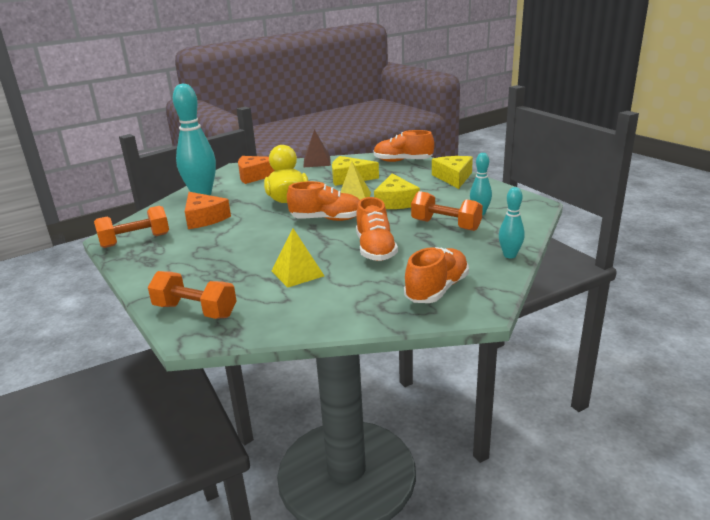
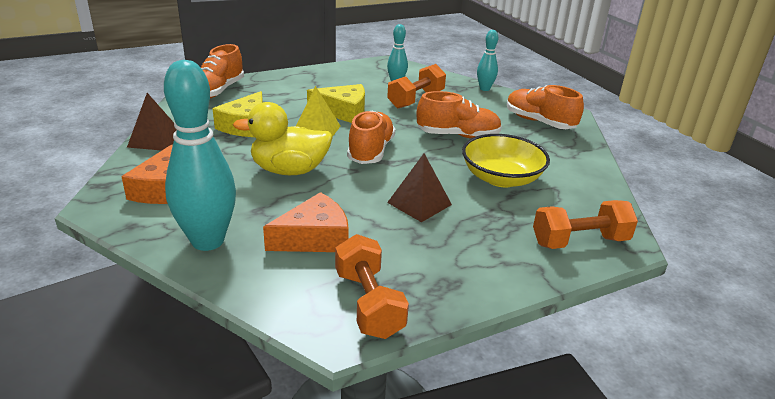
camera: 85 degrees left, 5 degrees up
(195, 311) = (580, 241): orange dumbbell -> orange dumbbell turned 45 degrees clockwise
(249, 244) = (419, 203): none -> brown pyramid
(297, 273) = (501, 178): yellow pyramid -> yellow bowl
(453, 178) = (297, 78): yellow cheese -> none

